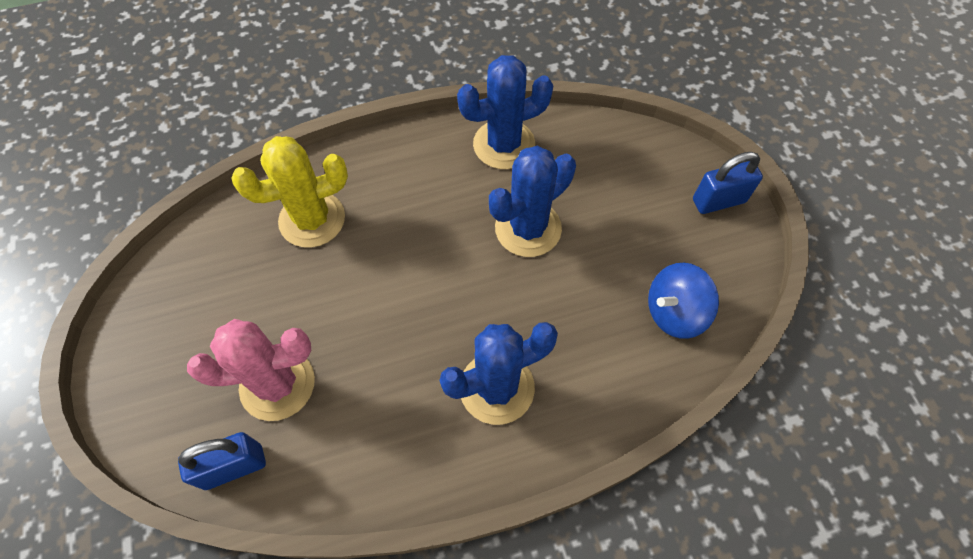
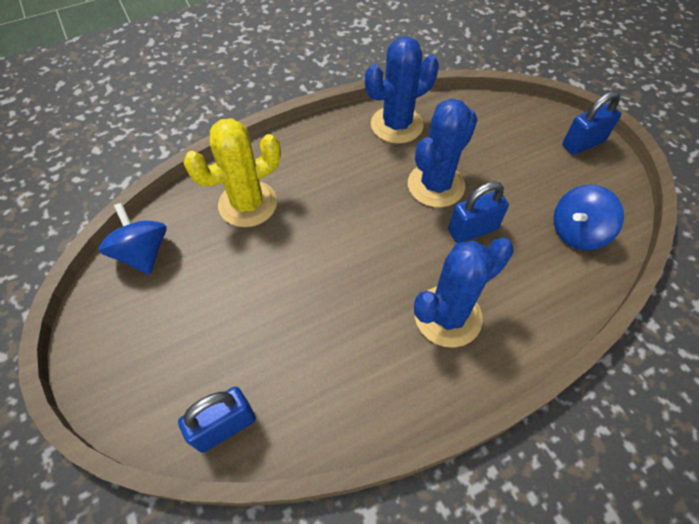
camera: 10 degrees left, 5 degrees down
(189, 261) = (143, 253): none -> blue spinning top
(277, 384) = (249, 346): pink cactus -> none
(554, 290) = (472, 230): none -> blue padlock

